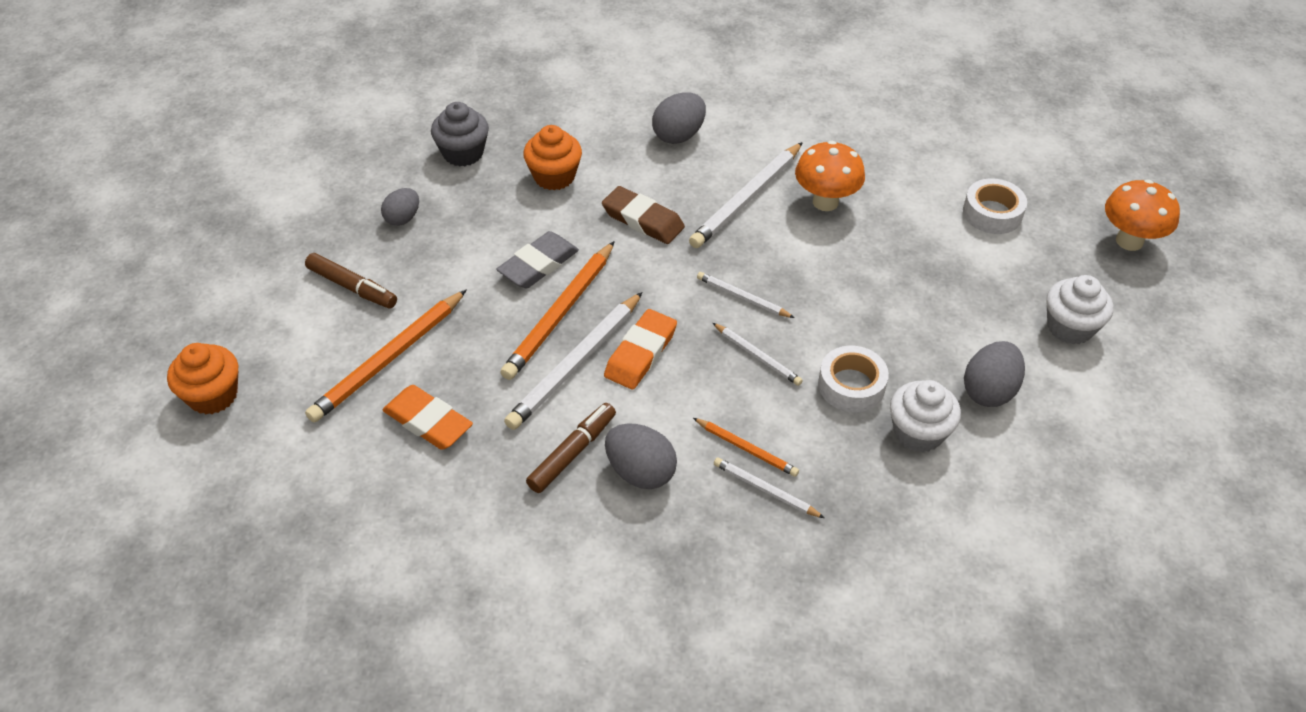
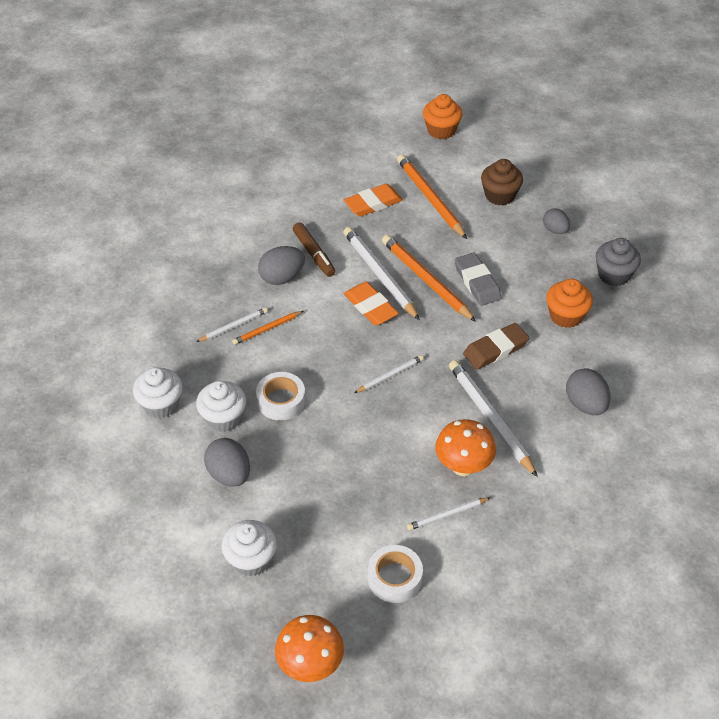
camera: 115 degrees right, 0 degrees up
(352, 287) = (499, 195): brown marker -> brown cupcake
(757, 356) = (334, 363): white pencil -> white pencil (447, 515)
(948, 511) = (161, 404): none -> white cupcake

